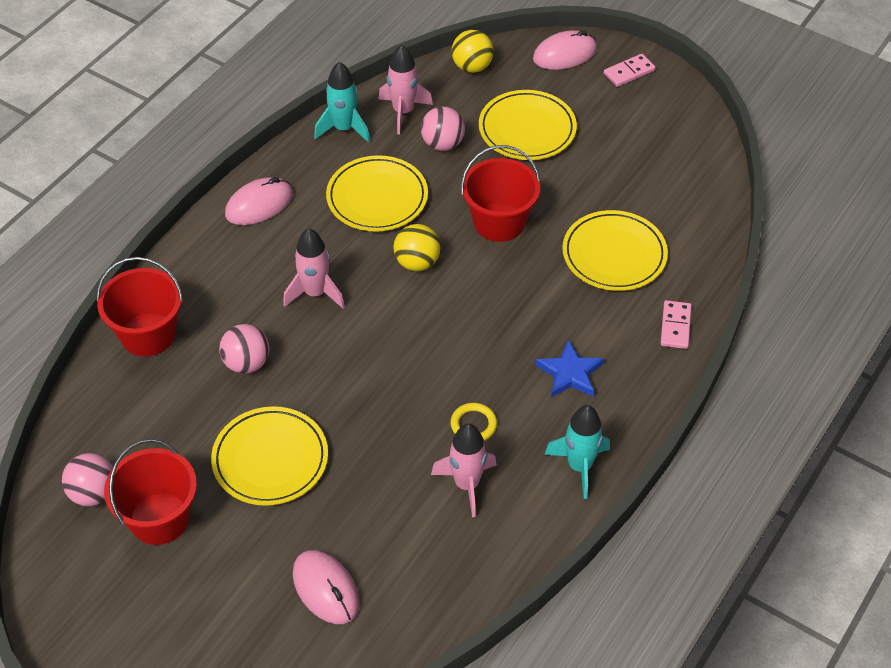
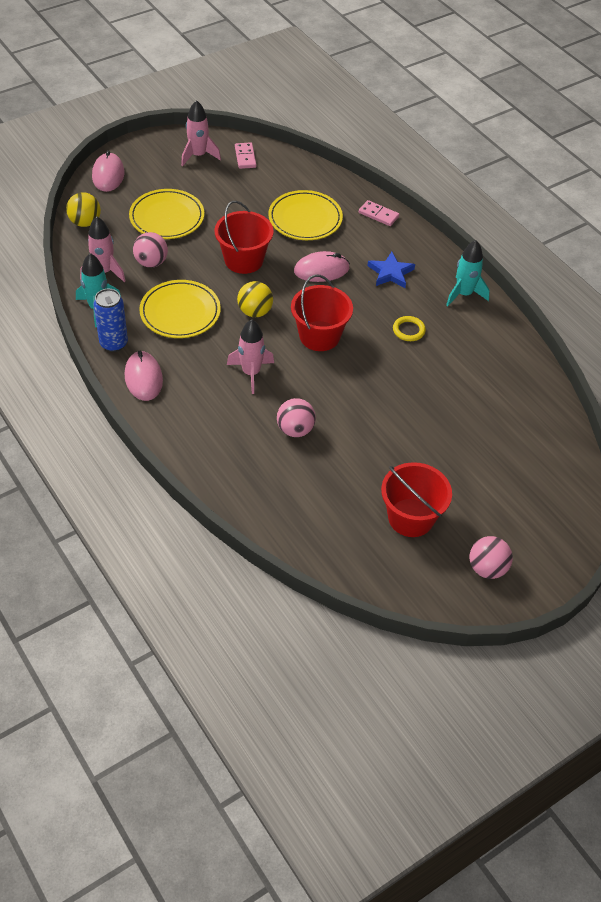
camera: 70 degrees left, 0 degrees up
(93, 493) = (370, 551): pink ball -> pink ball (487, 568)
(148, 334) = (235, 480): red bucket -> red bucket (319, 336)
(270, 459) = (387, 441): yellow plate -> none
(297, 161) = (113, 343): none -> blue can
(326, 589) = (505, 443): pink mouse -> pink mouse (321, 270)
(467, 484) = (454, 349): pink rocket -> pink rocket (198, 155)
(629, 72) = (148, 153): pink domino -> pink domino (245, 157)

